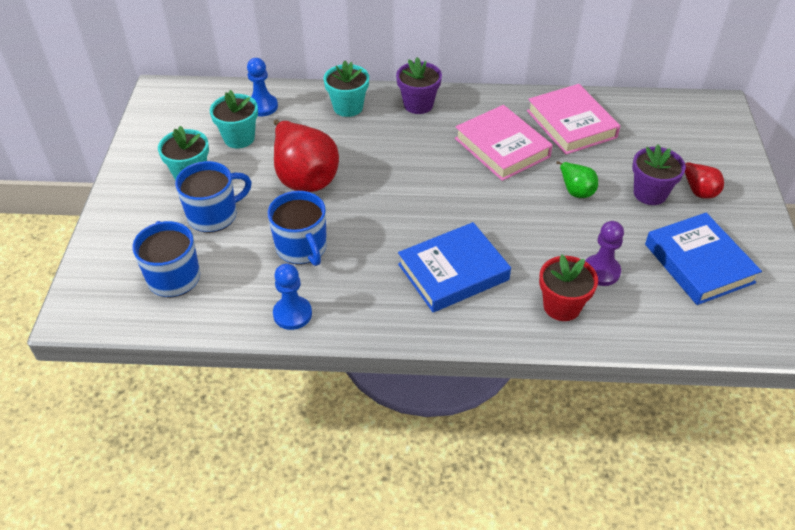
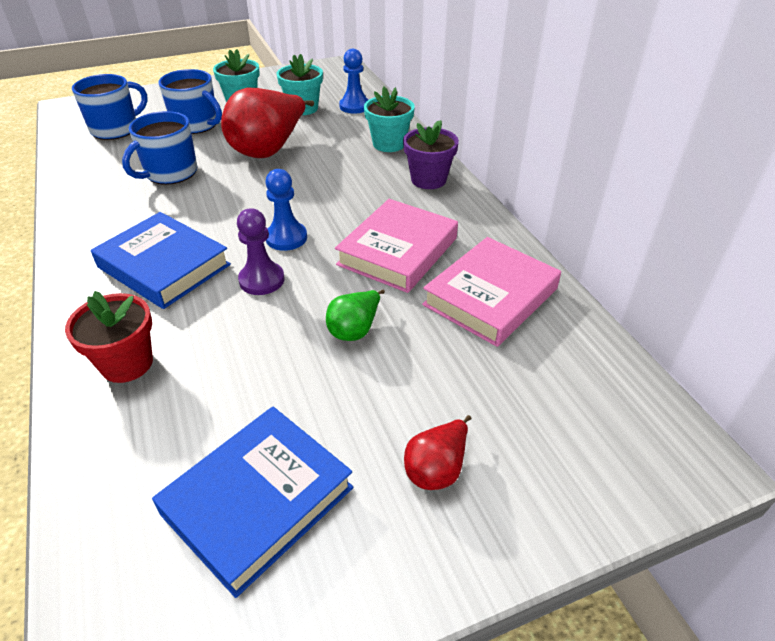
camera: 65 degrees right, 5 degrees down
(292, 314) = (81, 190): blue pawn -> blue pawn (286, 238)
(601, 271) = (203, 387): purple pawn -> purple pawn (261, 280)
(650, 193) = (393, 408): purple flower pot -> none

